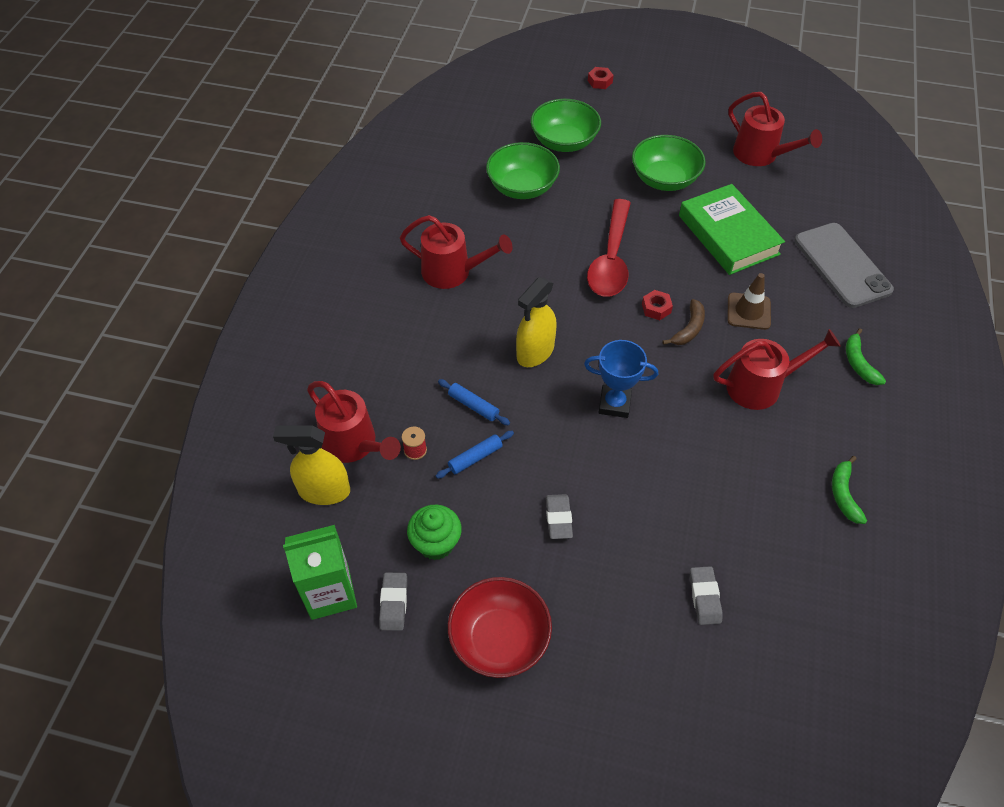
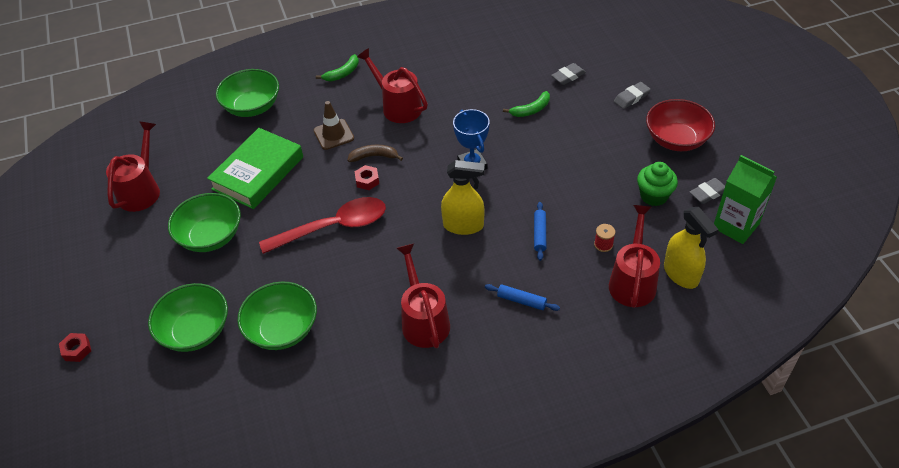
camera: 120 degrees left, 5 degrees down
(475, 458) = (578, 210): blue rolling pin -> blue rolling pin (521, 301)
(558, 518) = (580, 151): grey eraser -> grey eraser (631, 98)
(842, 265) = (252, 107): grey phone -> green bowl
(844, 494) = (451, 50): green banana -> green banana (531, 110)

